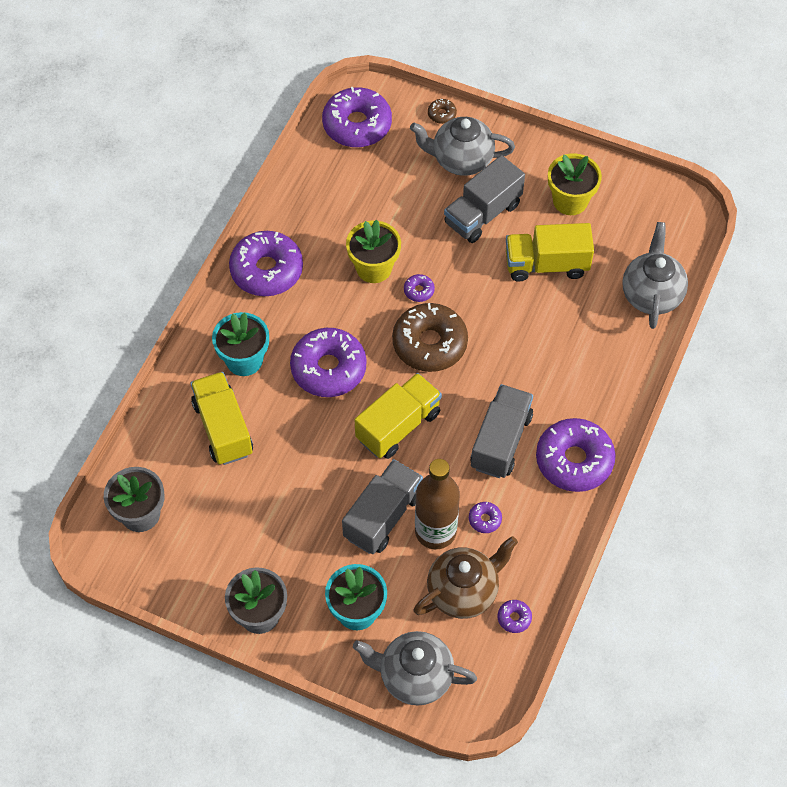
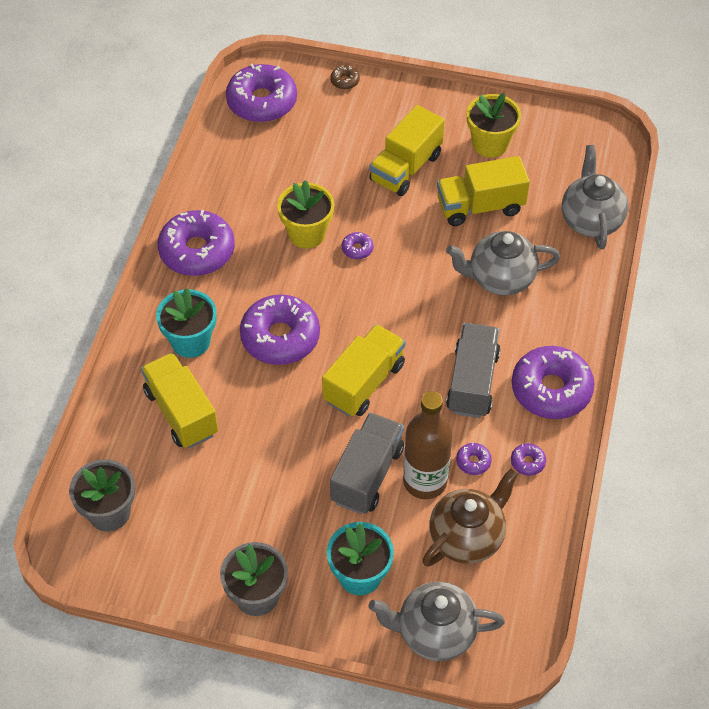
camera: 10 degrees left, 5 degrees down
(429, 343) = (379, 298): brown donut -> none
(461, 160) = (373, 121): grey teapot -> grey teapot (500, 279)
(482, 214) = (405, 168): grey truck -> yellow truck
(514, 618) = (525, 556): purple donut -> purple donut (527, 462)

